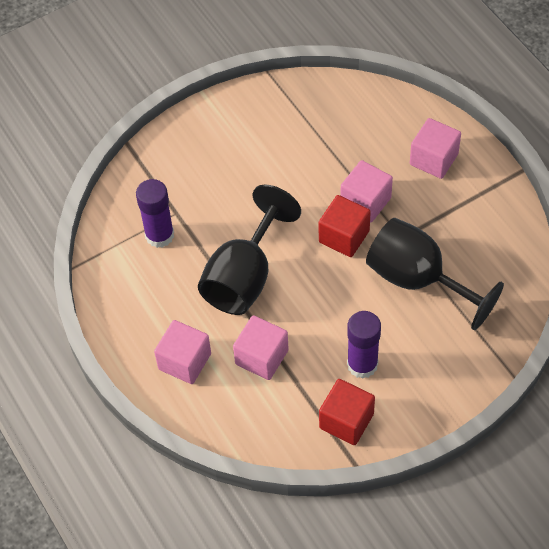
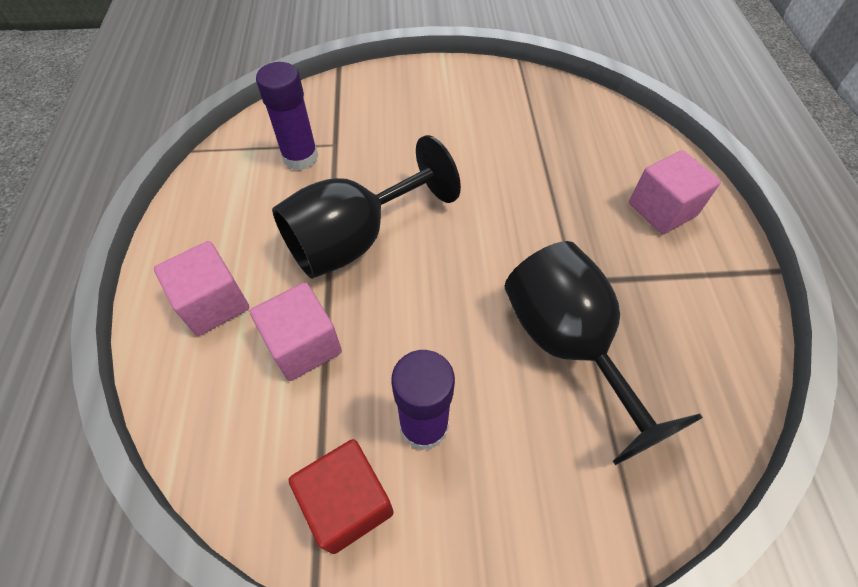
camera: 25 degrees right, 0 degrees up
(344, 236) = (501, 247): red cube -> none
(365, 202) = (550, 221): pink cube -> none

